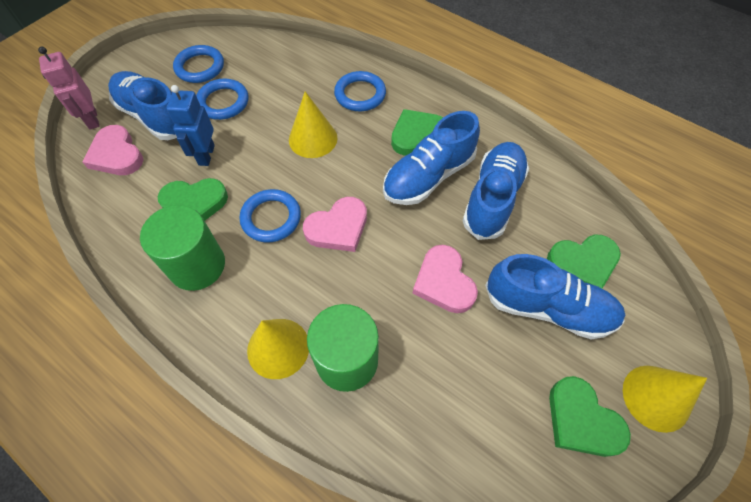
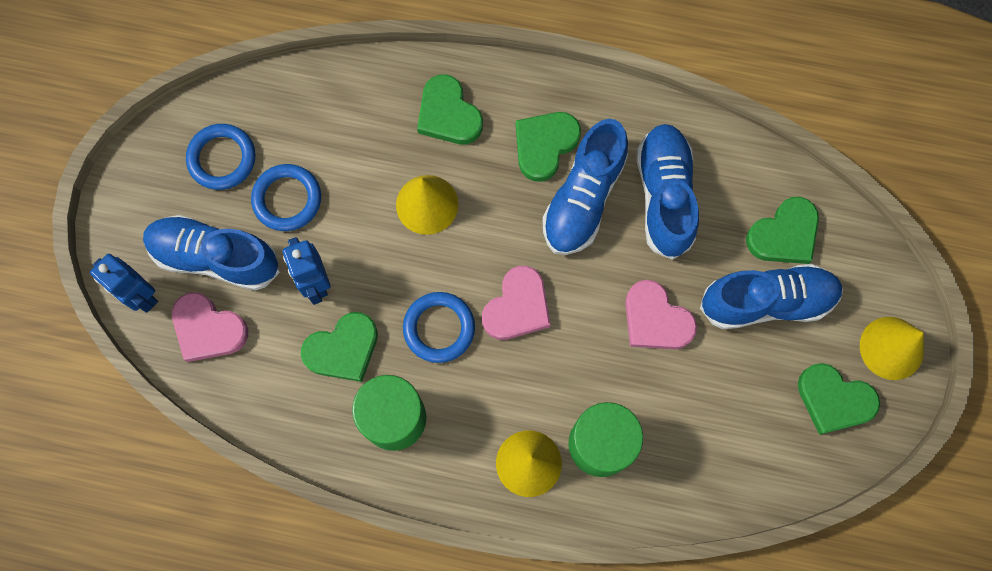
camera: 25 degrees left, 15 degrees up
(92, 119) = (141, 295): pink robot -> blue robot
(360, 94) = (448, 114): blue ring -> green heart

